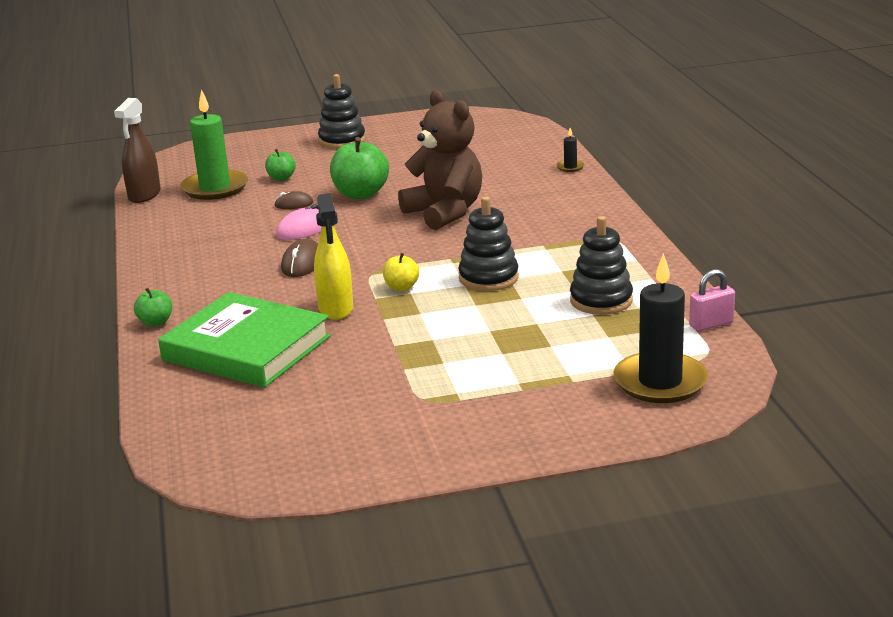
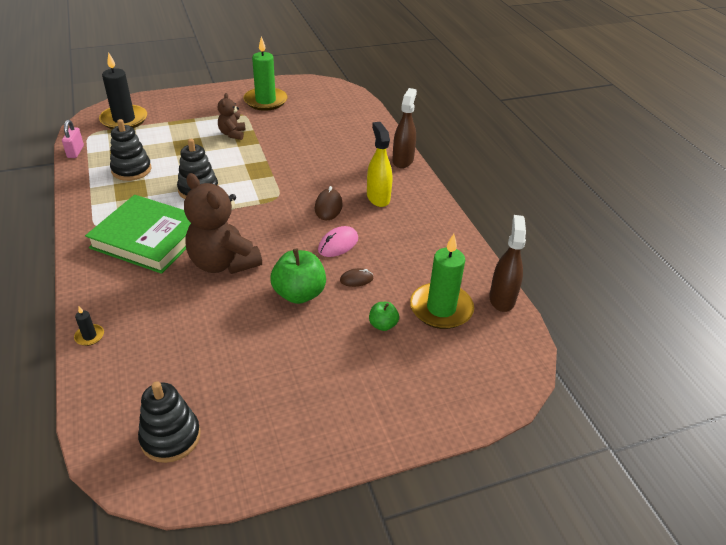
camera: 170 degrees right, 15 degrees up
(155, 322) = (403, 160): green apple -> brown spray bottle
(246, 348) = (341, 142): green book -> green book (149, 238)
(336, 309) = (296, 167): yellow spray bottle -> yellow spray bottle (378, 198)
(342, 140) = (338, 410): black stacking toy -> black stacking toy (170, 437)
(374, 430) = (265, 101): none -> green candle
(401, 287) = (256, 183): yellow apple -> none
(443, 359) = (232, 134): none -> brown teddy bear
(711, 324) = (75, 152): pink padlock -> pink padlock turned 60 degrees counterclockwise

